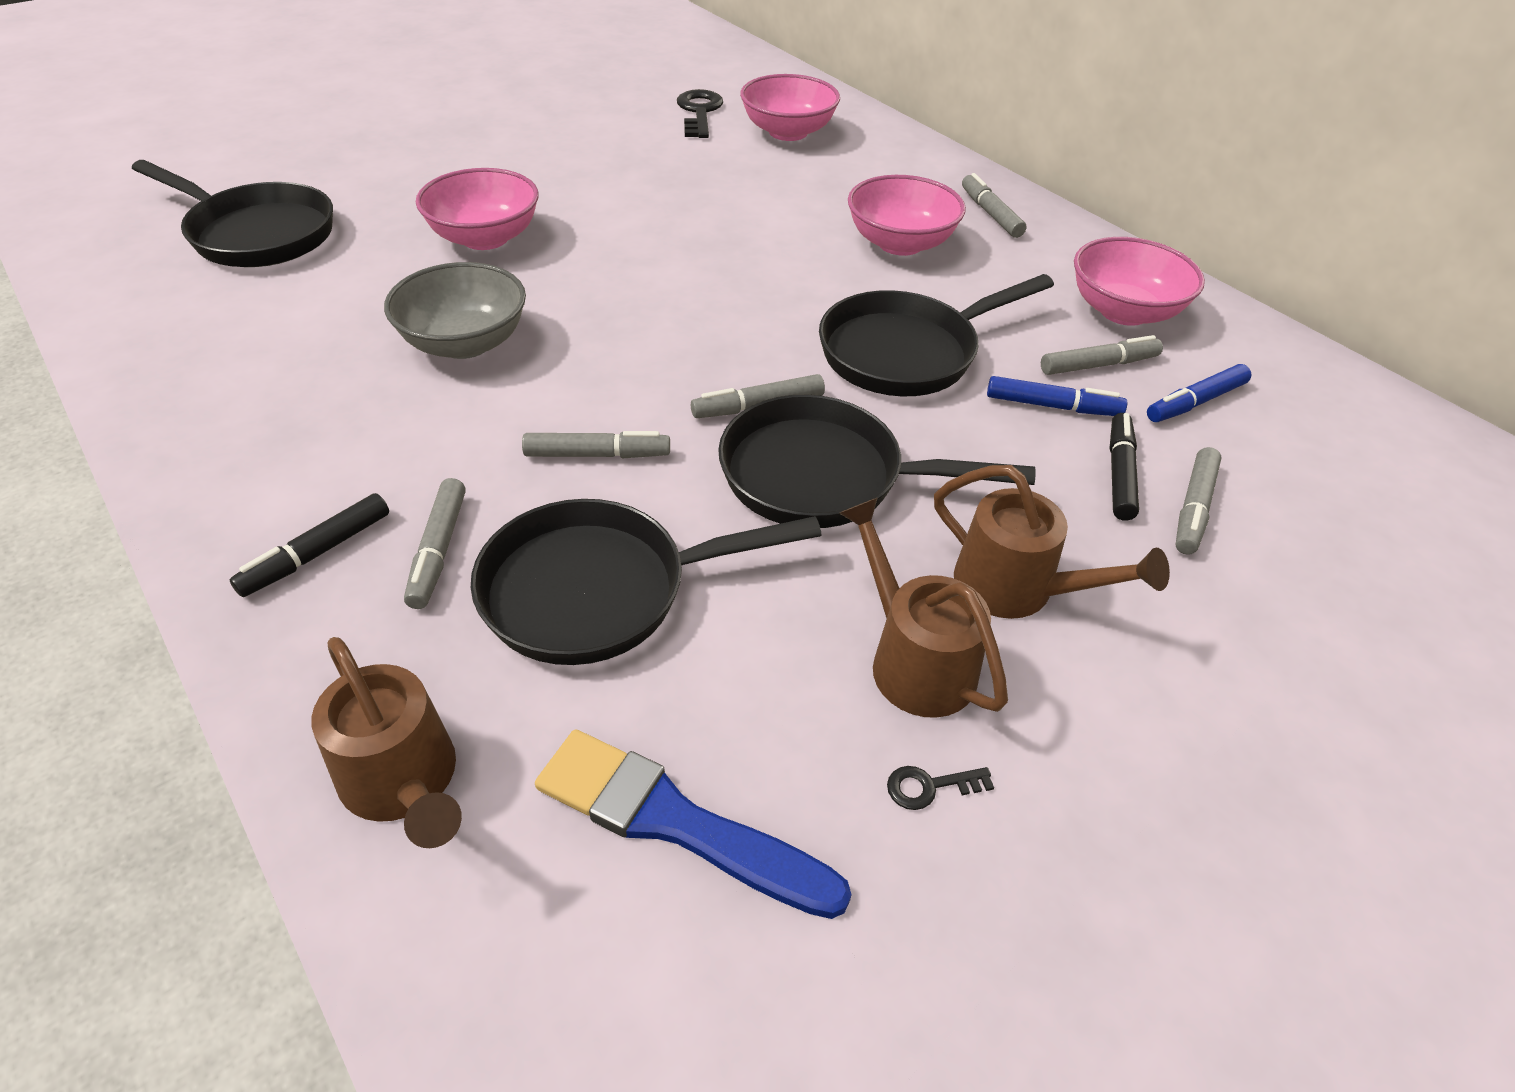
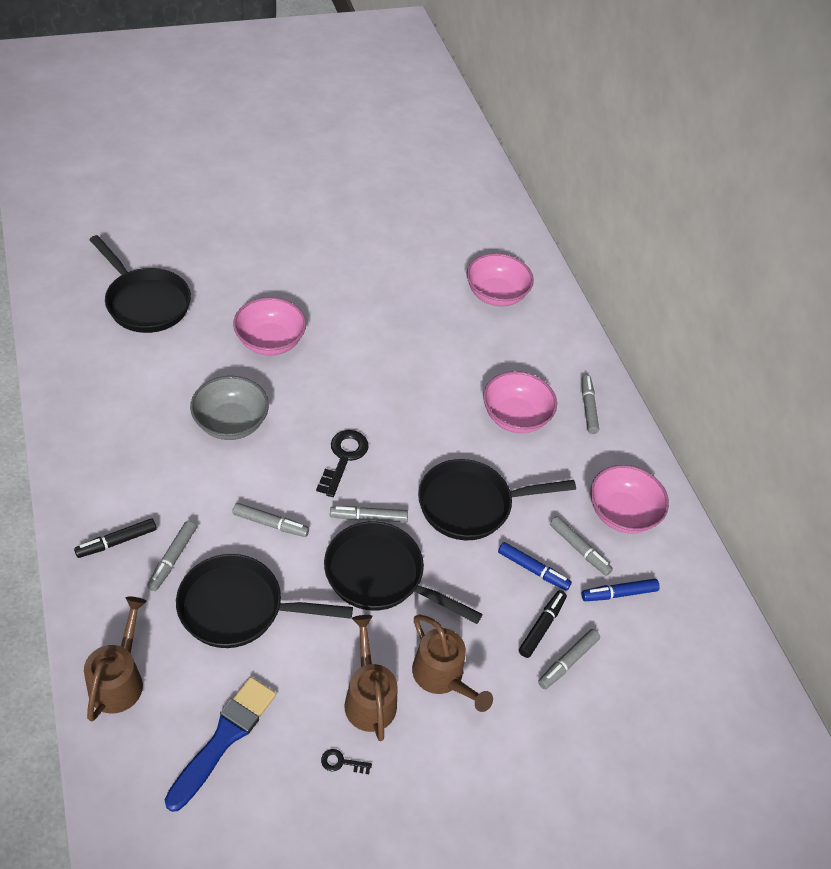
camera: 15 degrees right, 5 degrees up
(405, 784) = (119, 679): brown watering can -> brown watering can turned 150 degrees counterclockwise
(675, 822) = (224, 738): blue brush -> blue brush turned 75 degrees clockwise
(699, 112) = (446, 260): black key -> black key (343, 458)
(1098, 365) = (579, 549): grey marker -> grey marker turned 45 degrees clockwise

